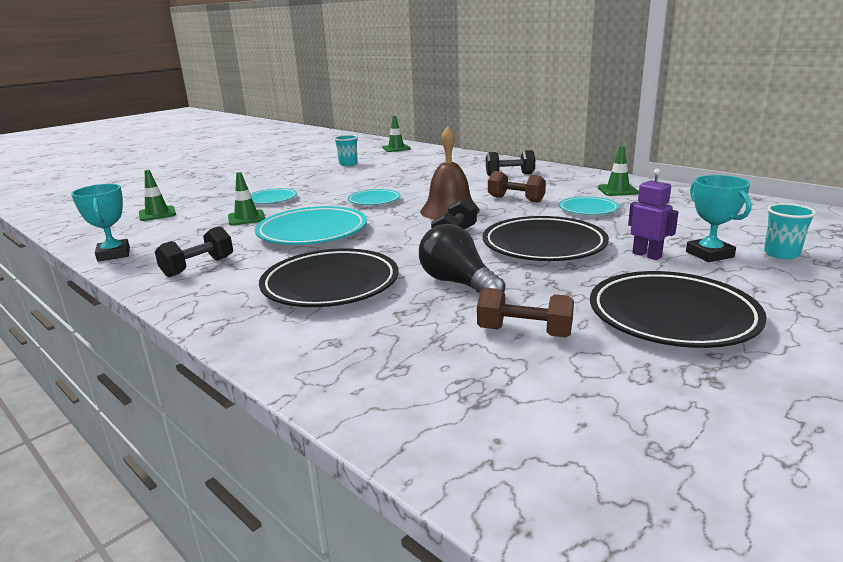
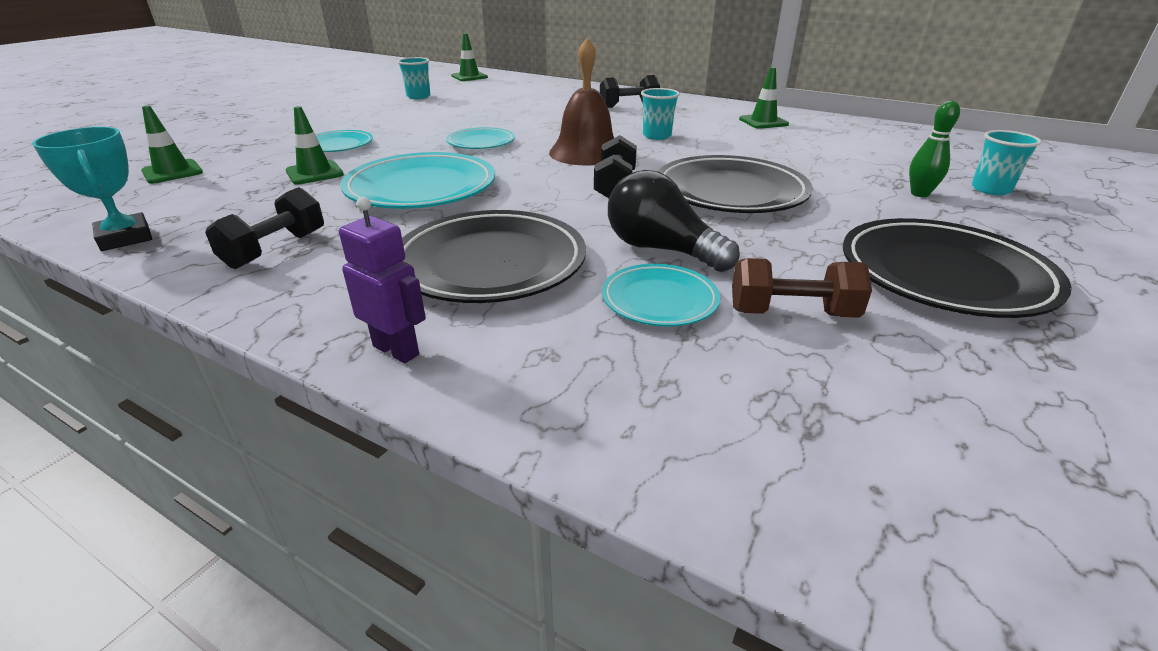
camera: 15 degrees left, 10 degrees up
(516, 199) = (657, 136): brown dumbbell -> turquoise cup
(588, 209) = (748, 145): turquoise plate -> turquoise plate (659, 300)
(647, 255) = (855, 198): purple robot -> purple robot (396, 350)
(709, 254) = (919, 194): turquoise trophy -> green bowling pin

